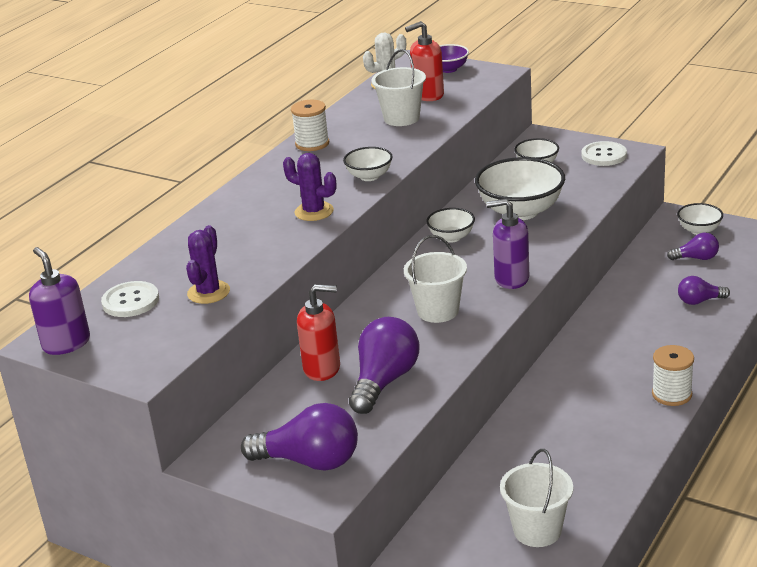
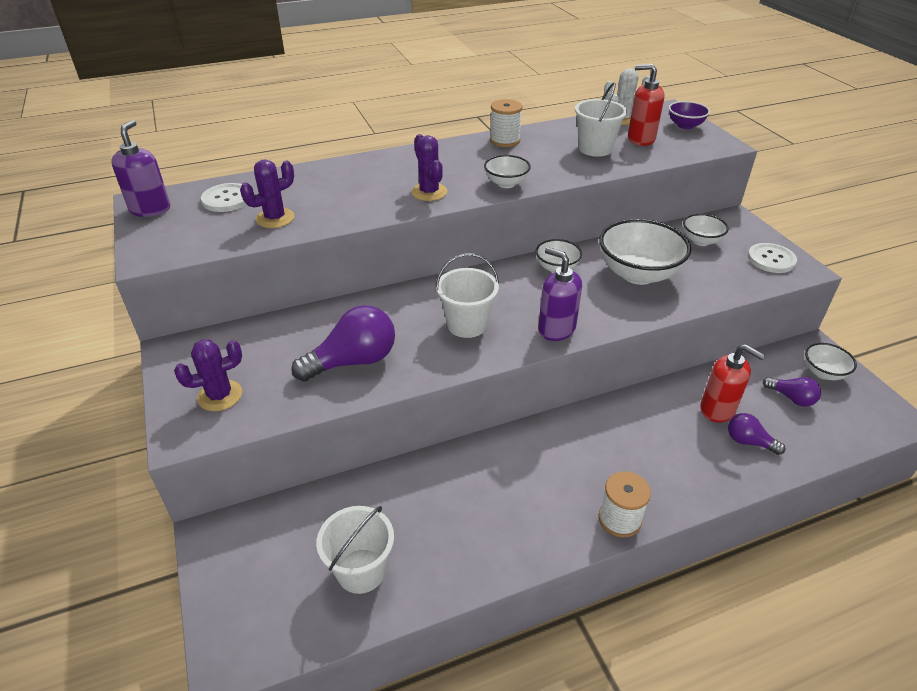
camera: 35 degrees right, 10 degrees up
(310, 461) = (220, 396): purple light bulb -> purple cactus
(322, 368) = (331, 324): red soap dispenser -> red soap dispenser (717, 409)

